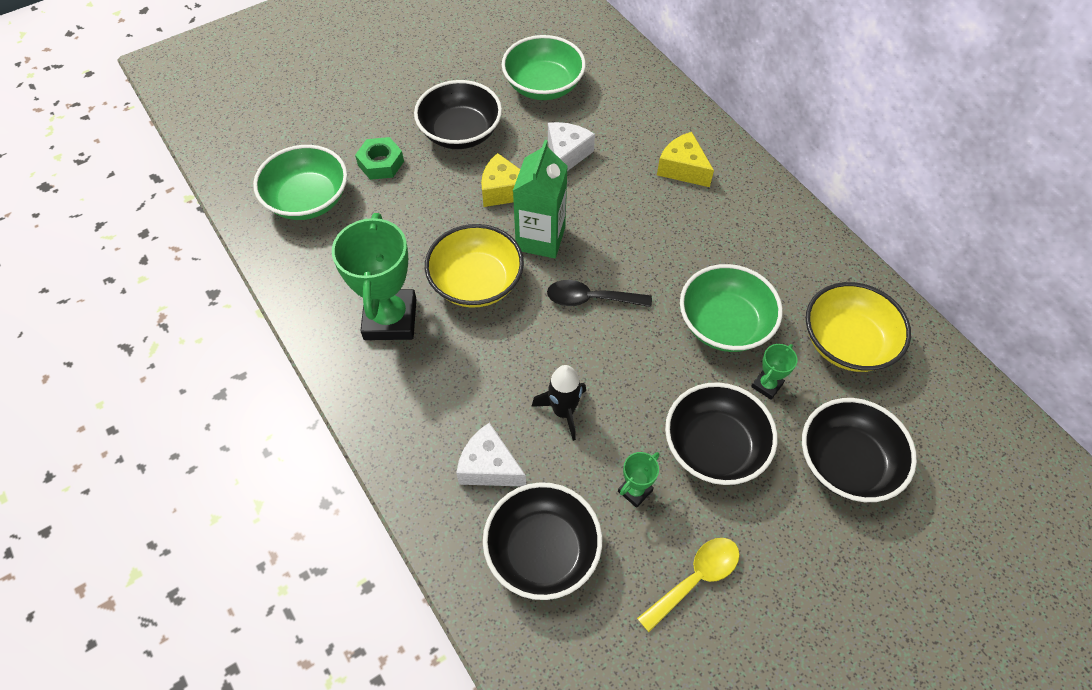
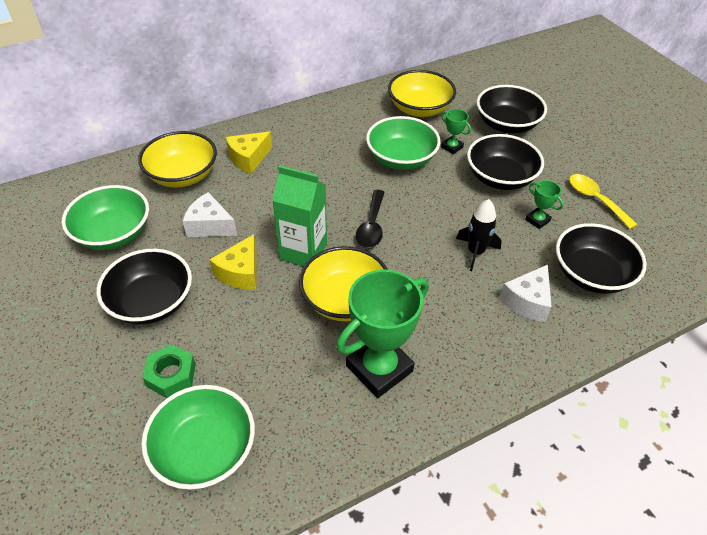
camera: 85 degrees left, 10 degrees down
(390, 319) = (379, 368): green trophy -> green trophy turned 45 degrees counterclockwise
(640, 118) = (182, 175): none -> yellow bowl

